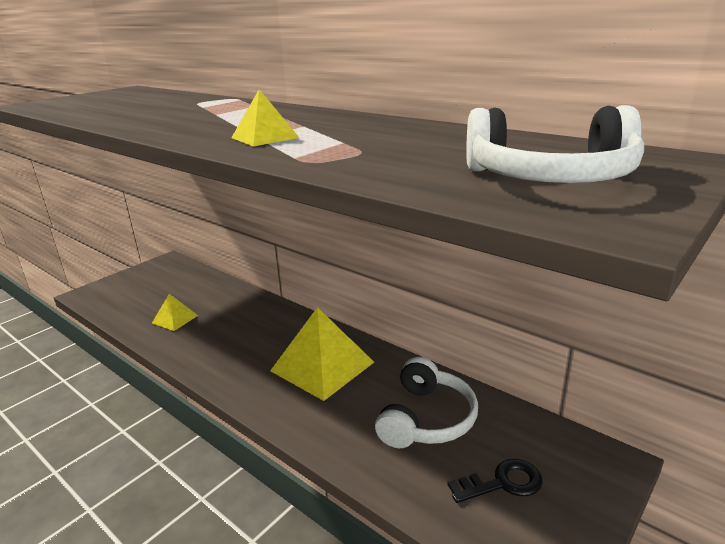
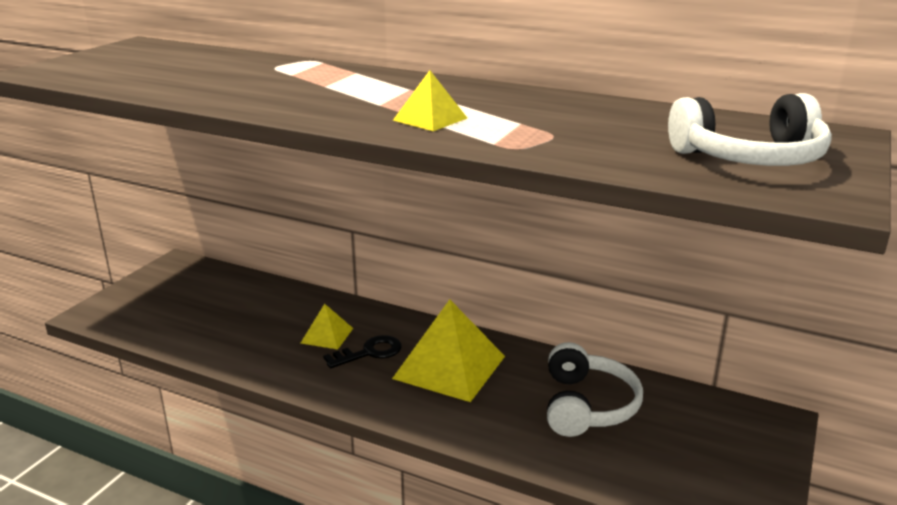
camera: 15 degrees left, 0 degrees up
(175, 319) = (236, 333): yellow pyramid -> yellow pyramid (327, 335)
(502, 483) = (685, 453): black key -> black key (369, 352)

